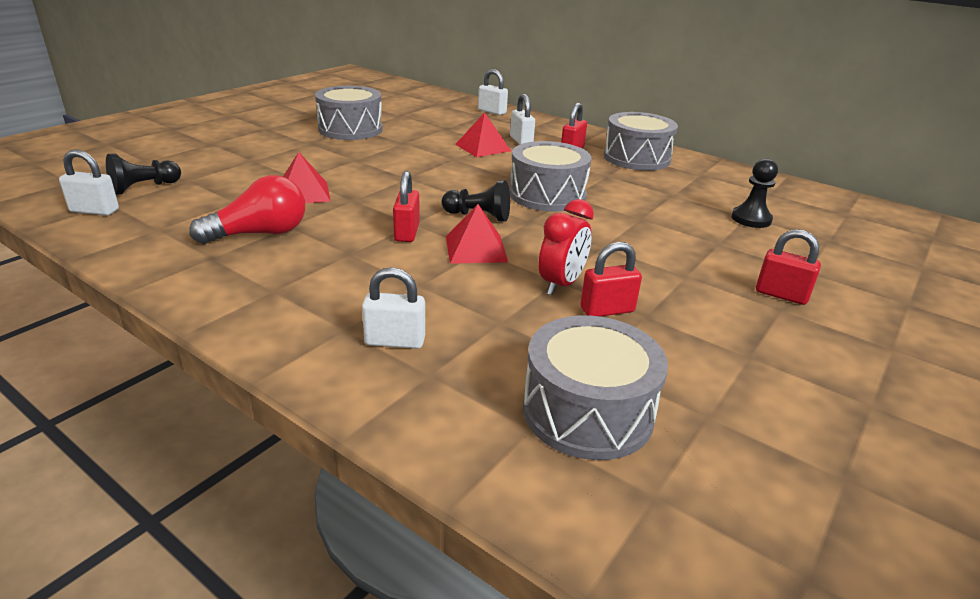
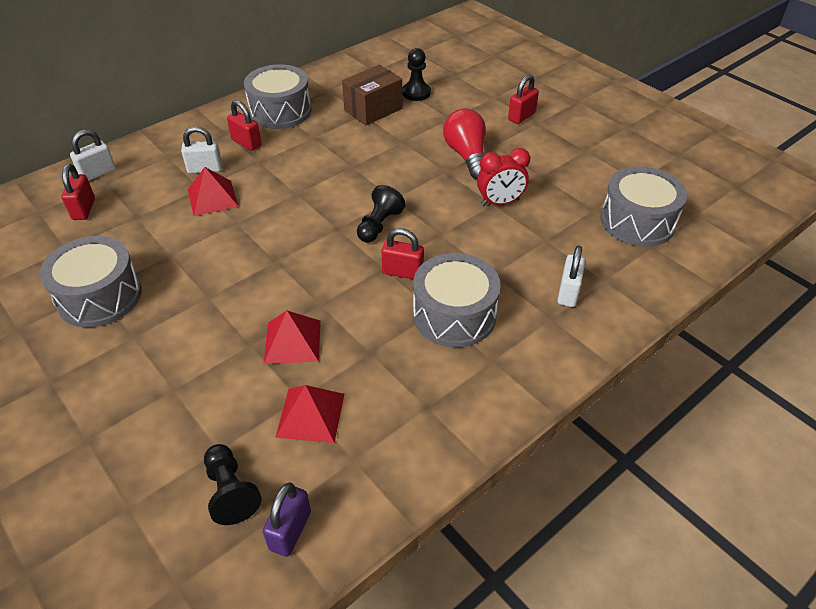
camera: 75 degrees left, 15 degrees up
(94, 211) = (290, 531): white padlock -> purple padlock
(260, 234) = (384, 373): red light bulb -> red light bulb (467, 156)
(476, 249) = (439, 236): red pyramid -> red pyramid (310, 415)
(547, 195) = (346, 179): grey drum -> grey drum (454, 315)
(561, 284) = (500, 202): red clock -> red clock turned 120 degrees clockwise
(607, 310) = (534, 190): red padlock -> red padlock (84, 209)
(687, 198) = (373, 109): none -> brown box

